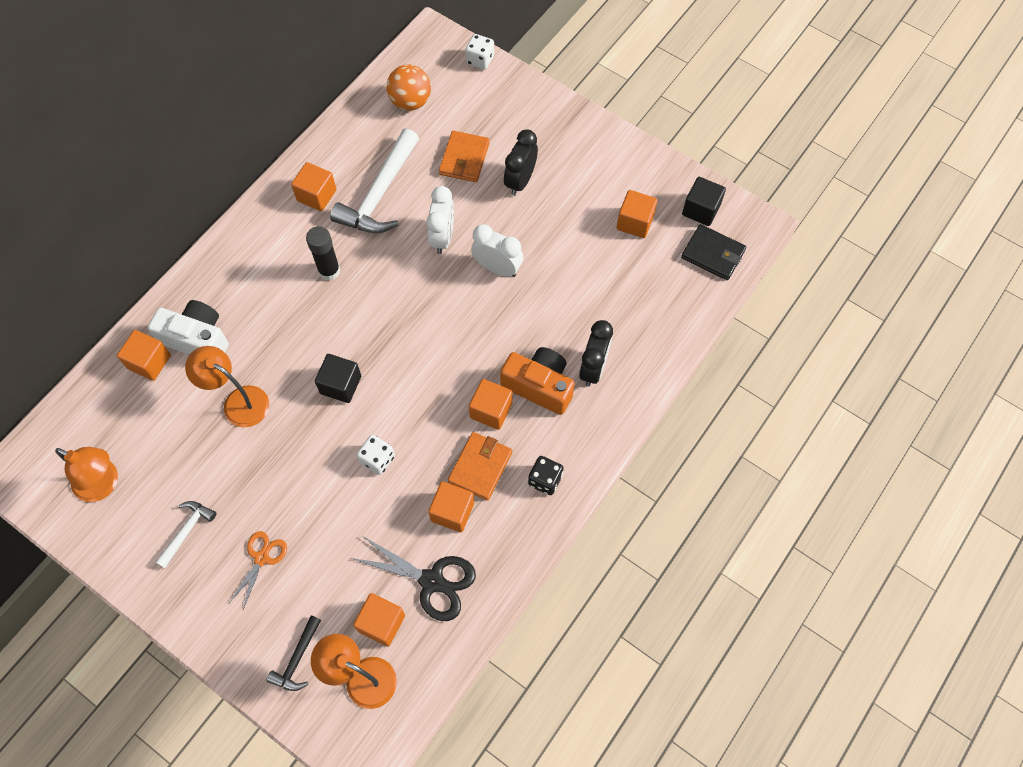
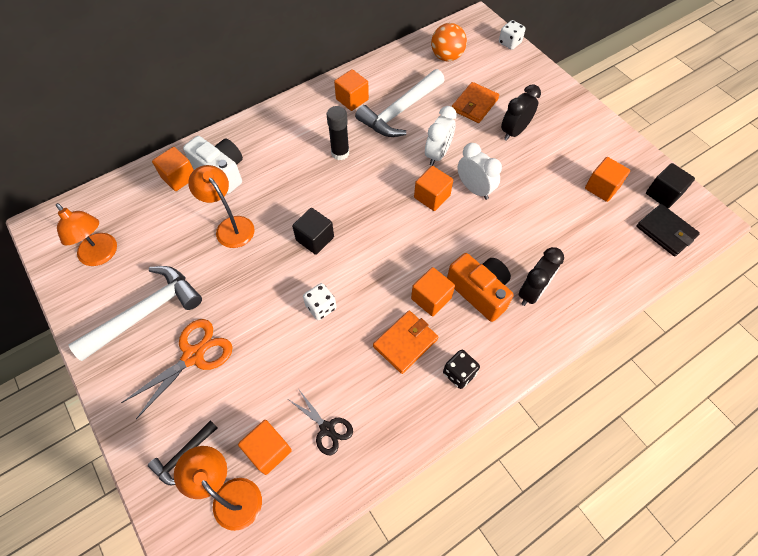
camera: 20 degrees right, 5 degrees down
(187, 531) = (145, 312): white hammer -> white hammer, size x1.97
(262, 558) = (194, 355): orange scissors -> orange scissors, size x1.59
(432, 581) = (327, 429): black scissors -> black scissors, size x0.63
(452, 512) = (367, 373): orange cube -> orange cube (432, 196)

